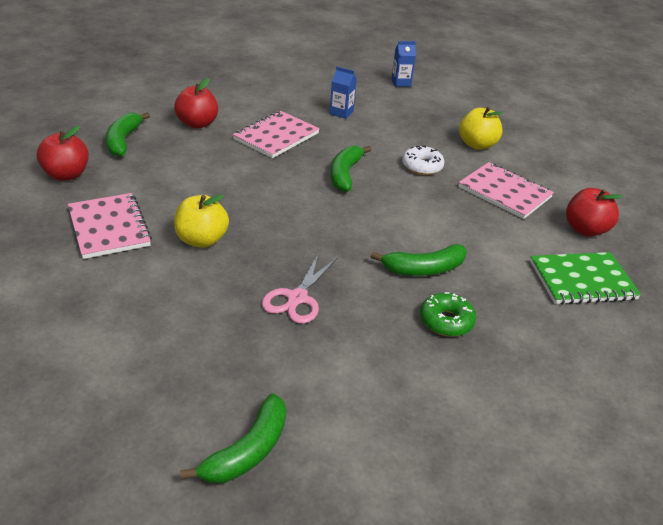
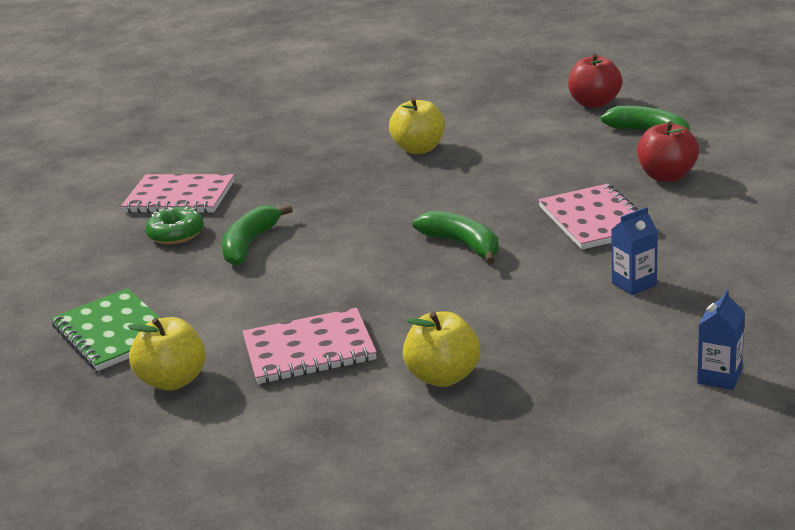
camera: 130 degrees right, 10 degrees down
(109, 228) = (480, 114): pink notebook -> pink notebook (179, 197)
(247, 451) = (178, 135): green banana -> none
(297, 298) = (290, 175): pink scissors -> none
(422, 166) = (430, 306): white donut -> none
(582, 280) = (114, 333): green notebook -> green notebook turned 60 degrees counterclockwise
(585, 229) = (173, 381): red apple -> yellow apple

